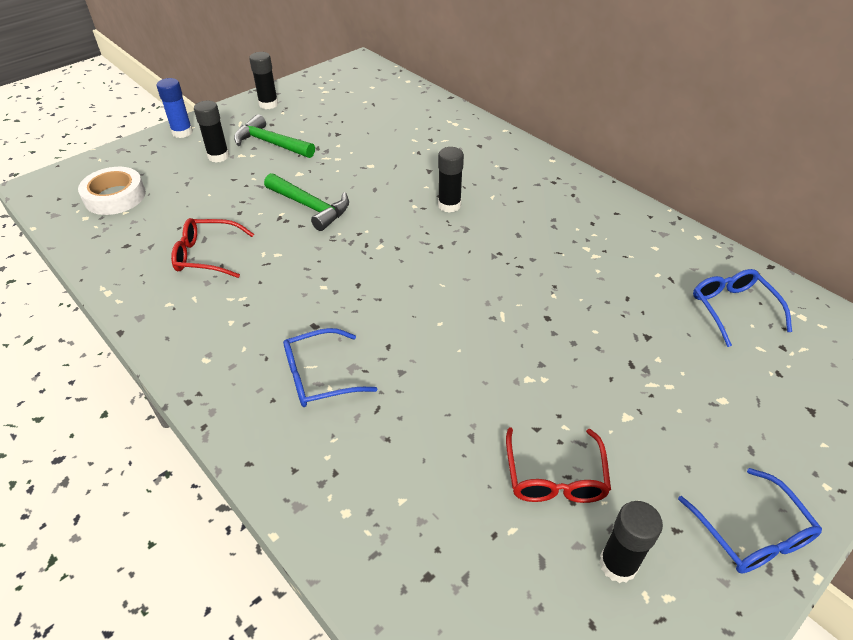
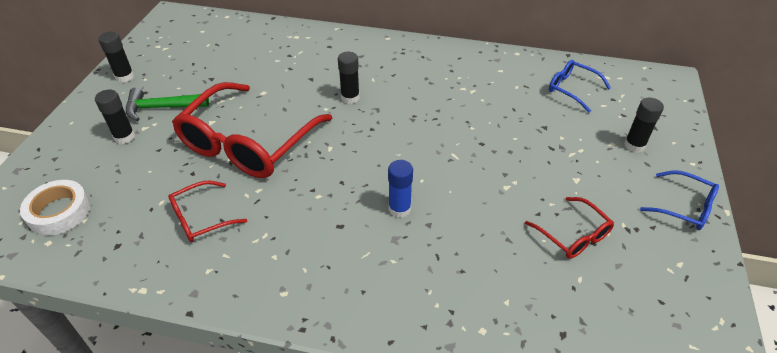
camera: 35 degrees left, 0 degrees up
(182, 132) = (66, 131): blue glue stick -> blue glue stick (399, 209)
(310, 207) = (248, 143): green hammer -> red glasses
(319, 376) = (379, 257): blue glasses -> none
(618, 564) = (644, 262): black glue stick -> black glue stick (634, 145)

